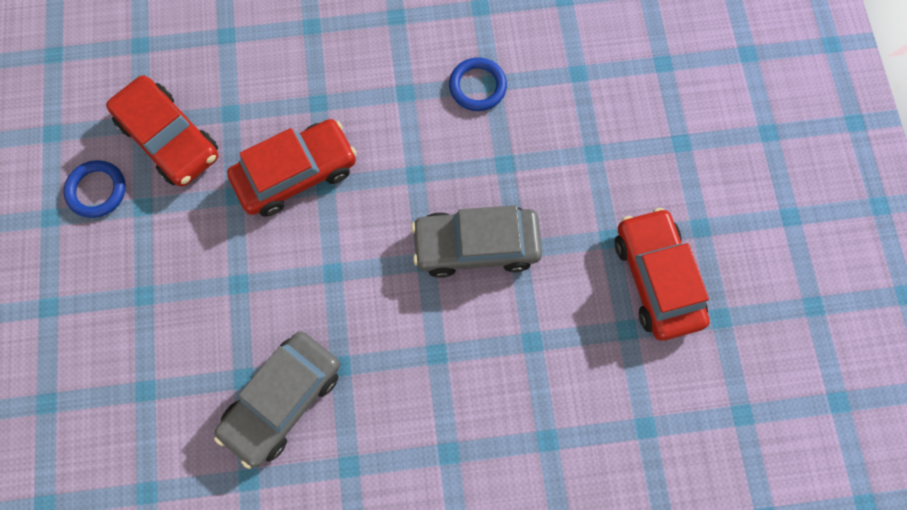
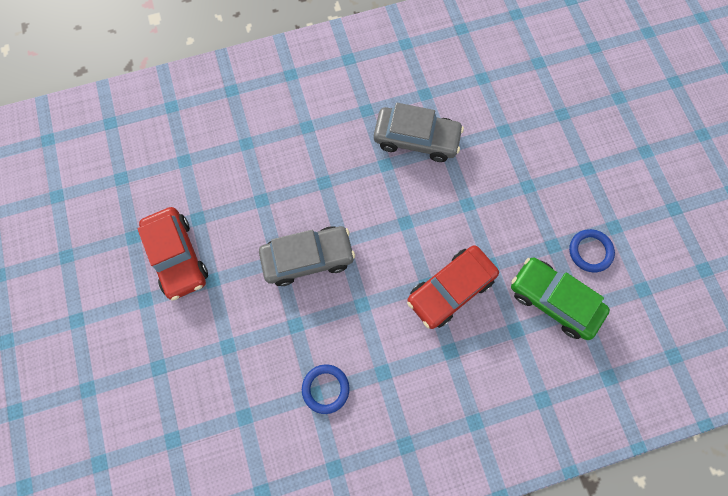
camera: 170 degrees right, 0 degrees up
(170, 139) = (553, 300): red car -> green car
(283, 400) = (416, 139): grey car -> grey car turned 75 degrees clockwise

